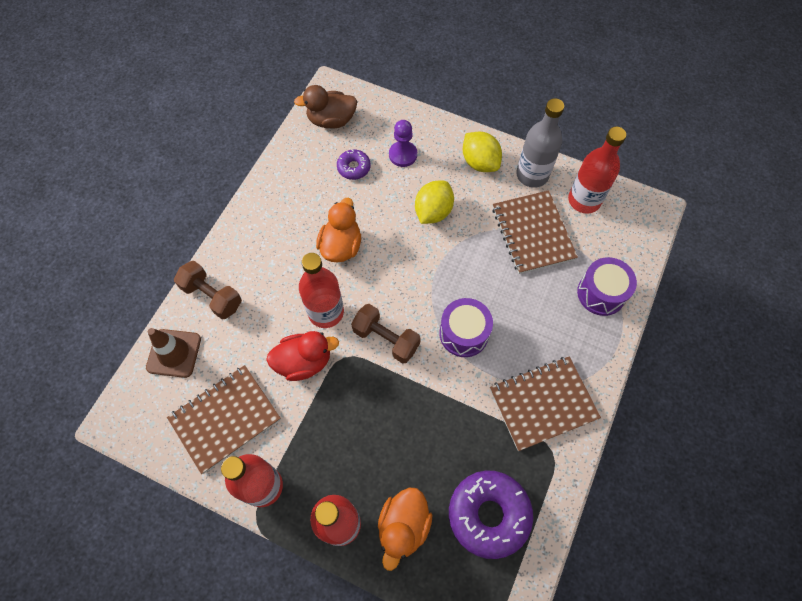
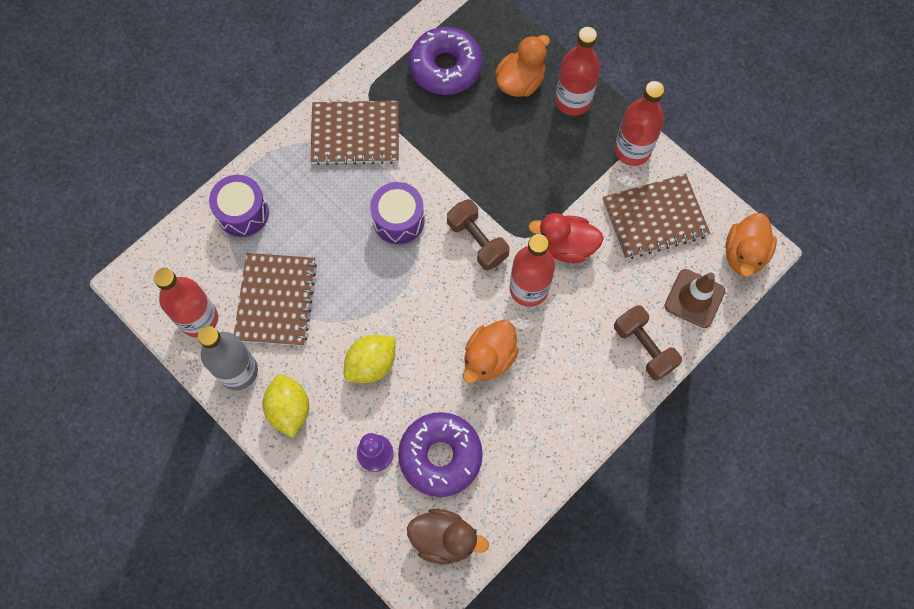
camera: 160 degrees left, 5 degrees up
(131, 412) = (744, 254): none -> orange duck
(354, 167) = (440, 456): purple donut -> purple donut, size x1.95

